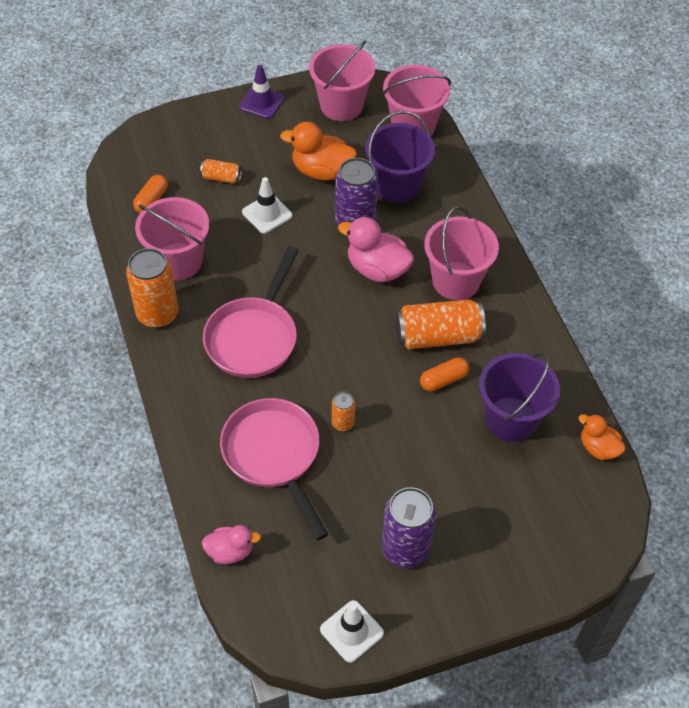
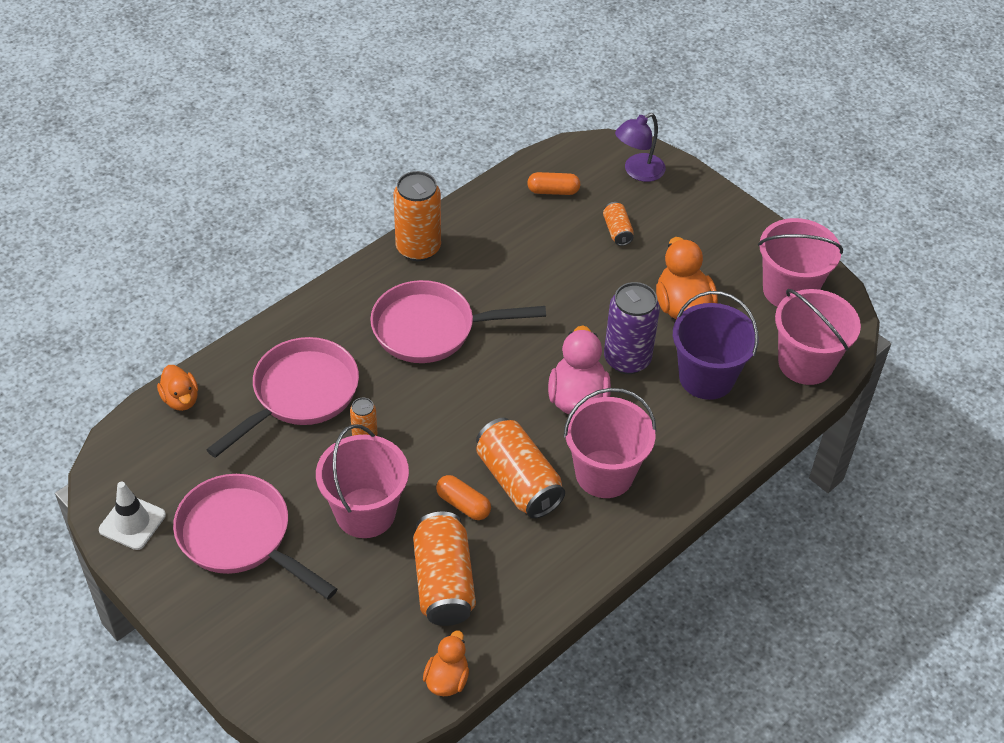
camera: 65 degrees right, 5 degrees down
(166, 140) = (638, 172): none -> purple lamp
(178, 261) = (490, 239): pink bucket -> pink bucket (365, 513)
(230, 551) = (181, 399): pink duck -> orange duck
(262, 102) = (743, 224): purple traffic cone -> none
(267, 214) = (593, 283): white traffic cone -> none
(405, 549) = (240, 537): purple can -> pink pan
(511, 419) = (443, 582): purple bucket -> orange can

